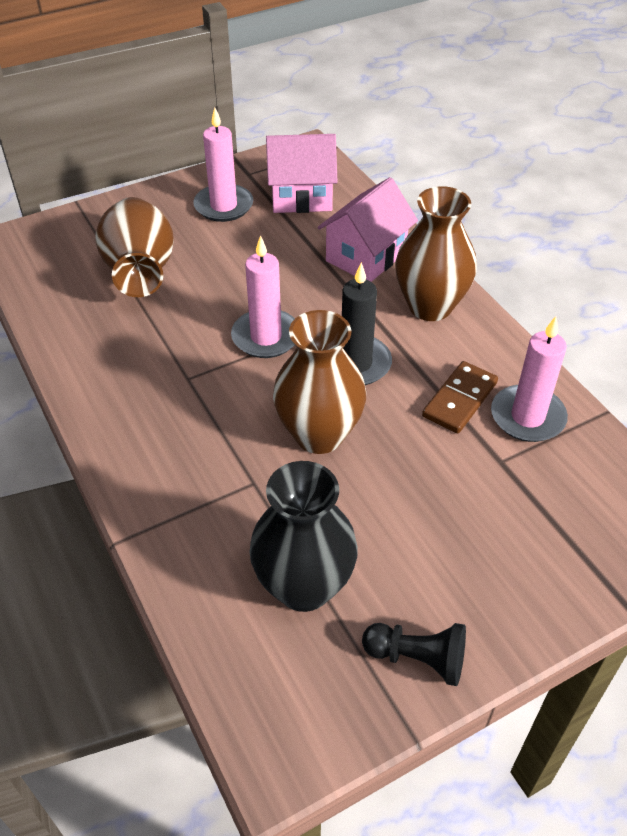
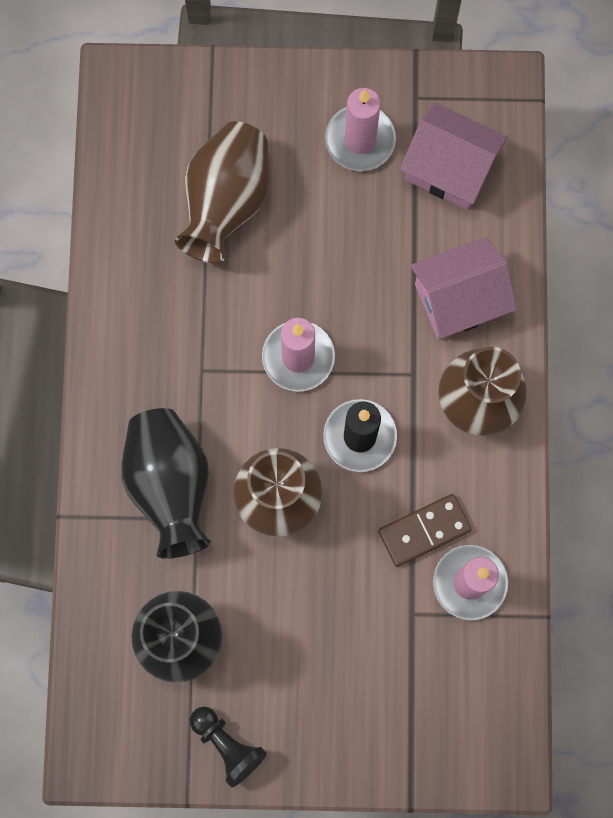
camera: 30 degrees right, 30 degrees up
(211, 468) = (170, 485): none -> black vase

